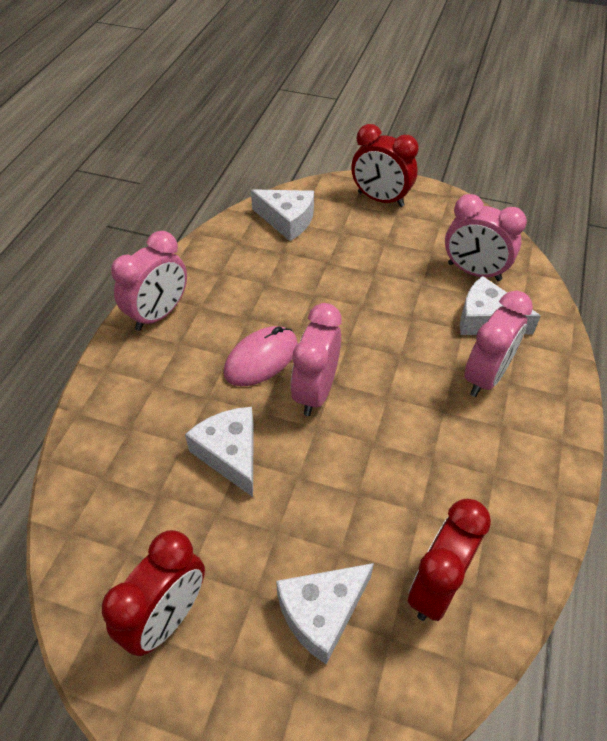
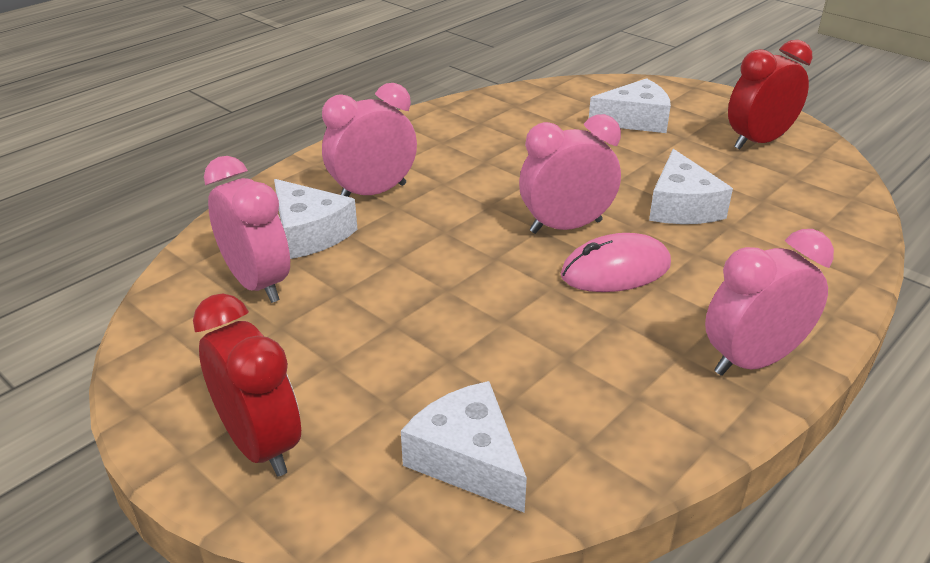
camera: 155 degrees left, 15 degrees down
(315, 392) = (566, 226): pink clock -> pink clock turned 150 degrees counterclockwise
(436, 586) = (541, 111): red clock -> none

